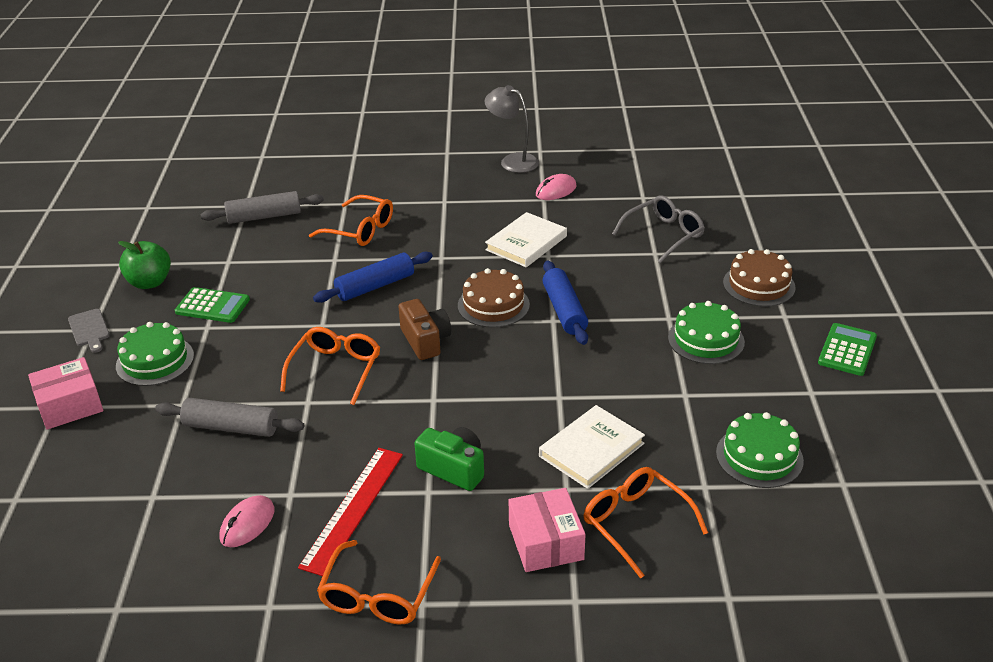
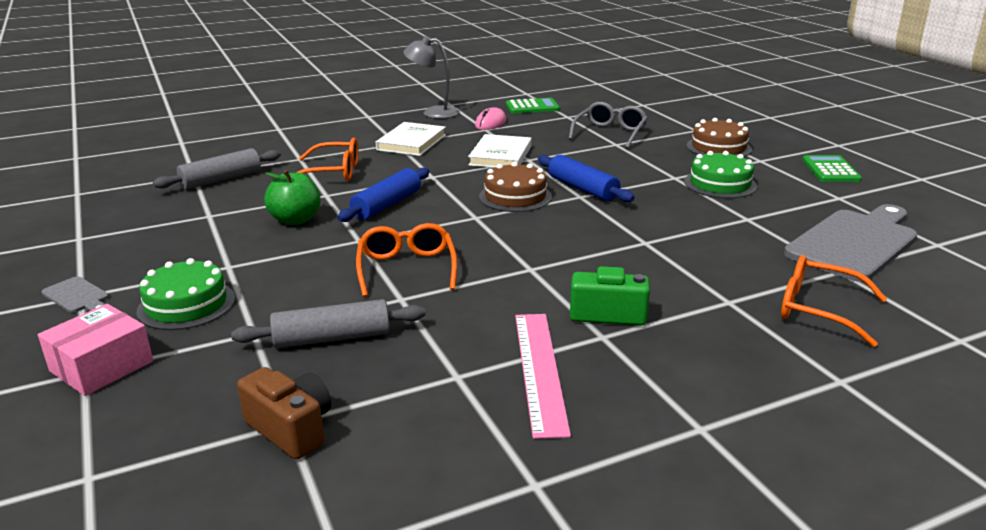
camera: 25 degrees left, 10 degrees down
(149, 282) = (126, 246): green apple -> green apple (296, 220)
(212, 306) = (220, 249): green calculator -> green calculator (532, 107)
(247, 524) = (432, 416): pink mouse -> none
(353, 509) = (539, 370): red ruler -> pink ruler
(377, 595) = (647, 436): orange glasses -> none
(425, 341) = (477, 231): brown camera -> brown camera (291, 429)
(546, 542) = (759, 344): pink box -> none
(591, 450) = (716, 270): white book -> white book (411, 142)
(759, 456) = (855, 243): green cake -> grey cutting board

